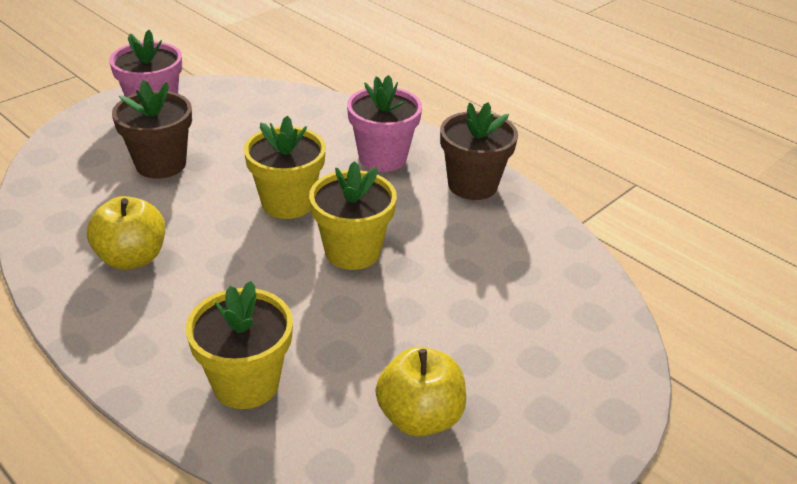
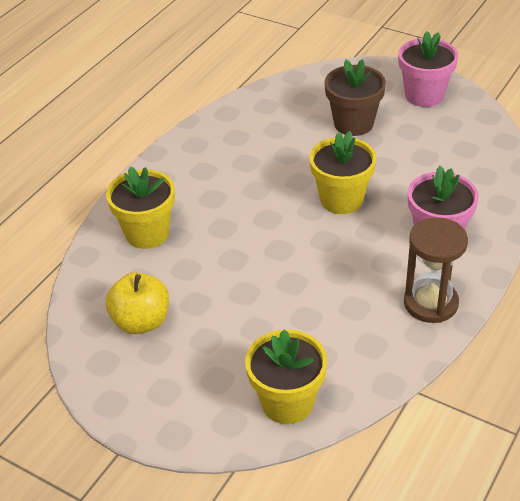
camera: 80 degrees right, 5 degrees up
(132, 258) = (242, 148): yellow apple -> none
(352, 251) = (299, 249): yellow flower pot -> yellow flower pot (287, 402)
(472, 185) = (430, 303): brown flower pot -> brown hourglass

